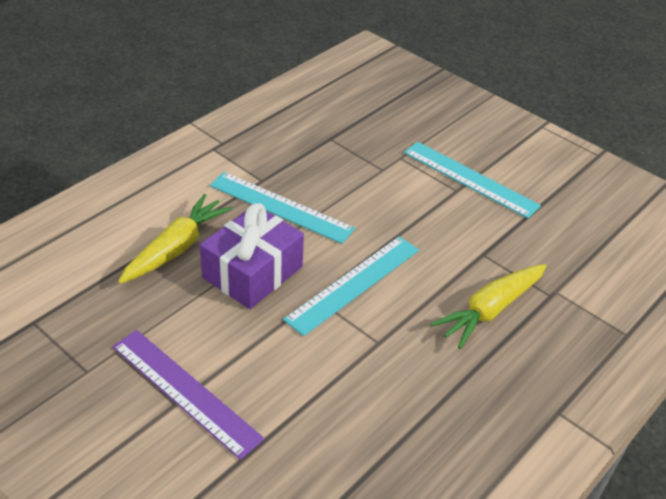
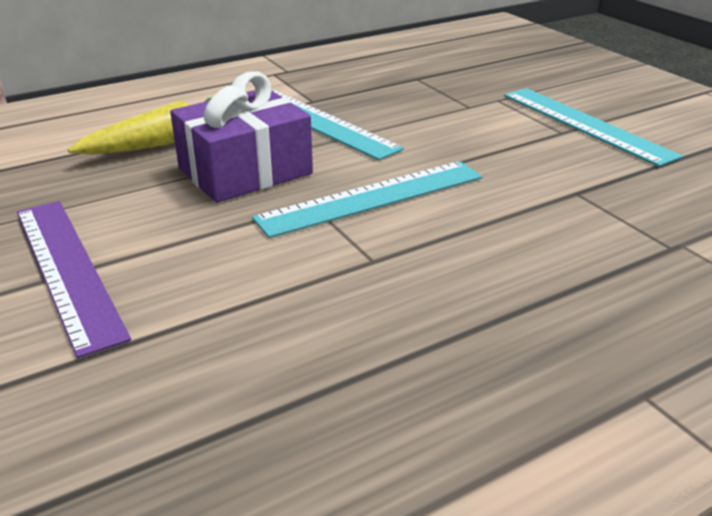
camera: 20 degrees right, 10 degrees down
(491, 310) = (566, 250): yellow carrot -> none

